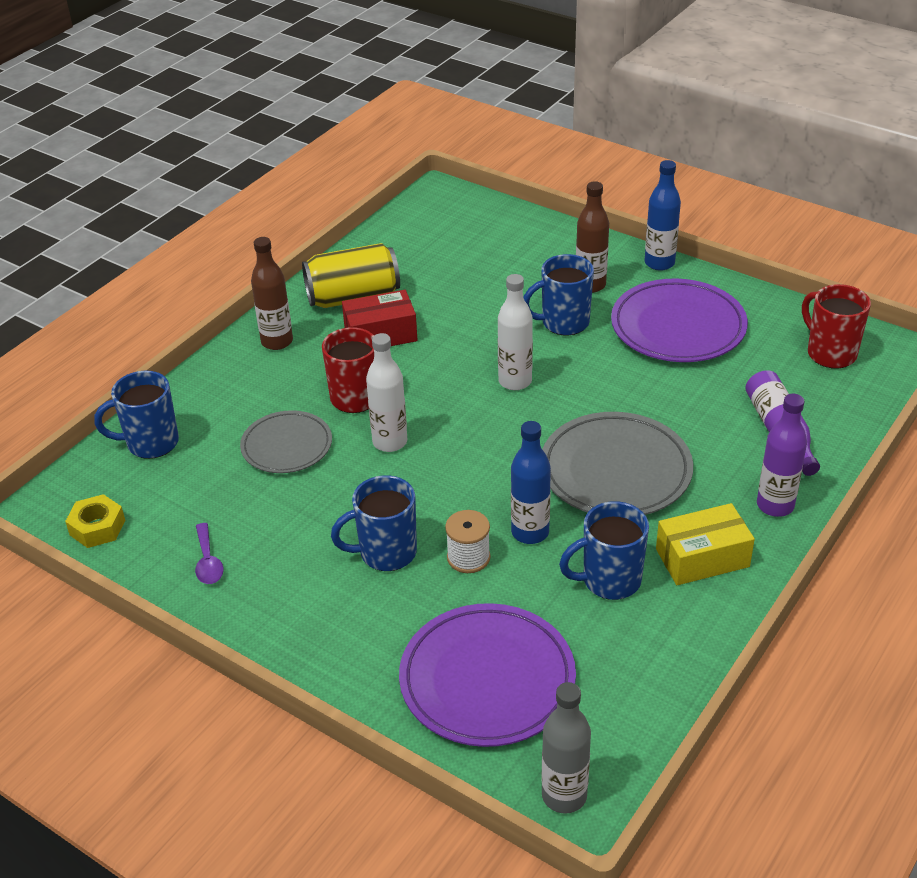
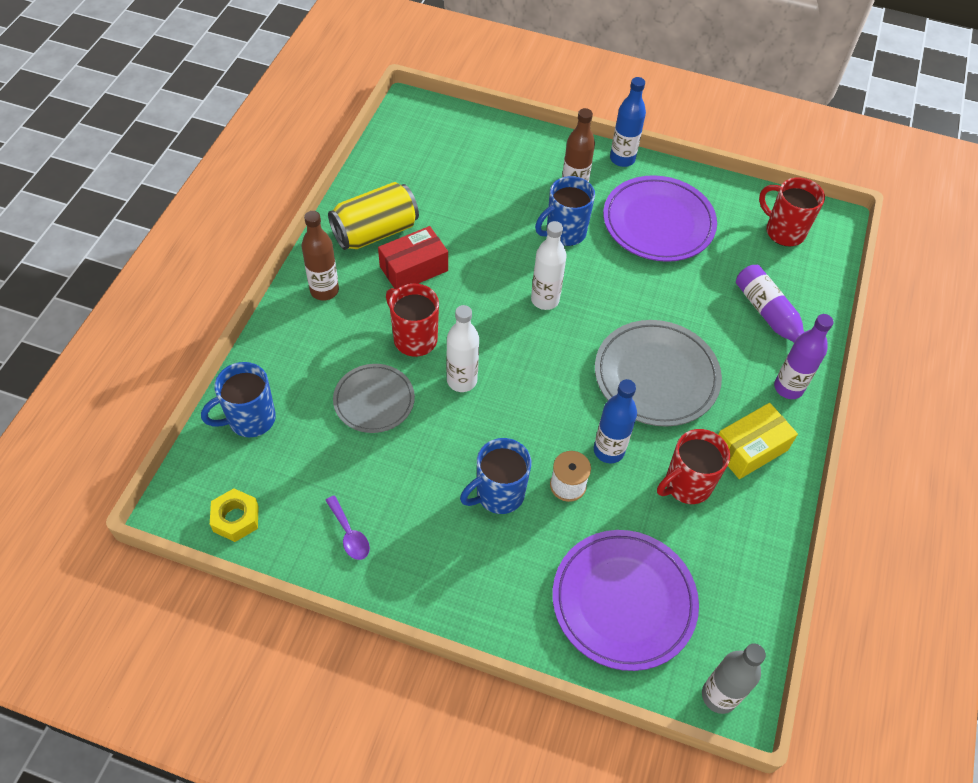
camera: 20 degrees left, 15 degrees up
(609, 580) = (686, 485): blue mug -> red mug

